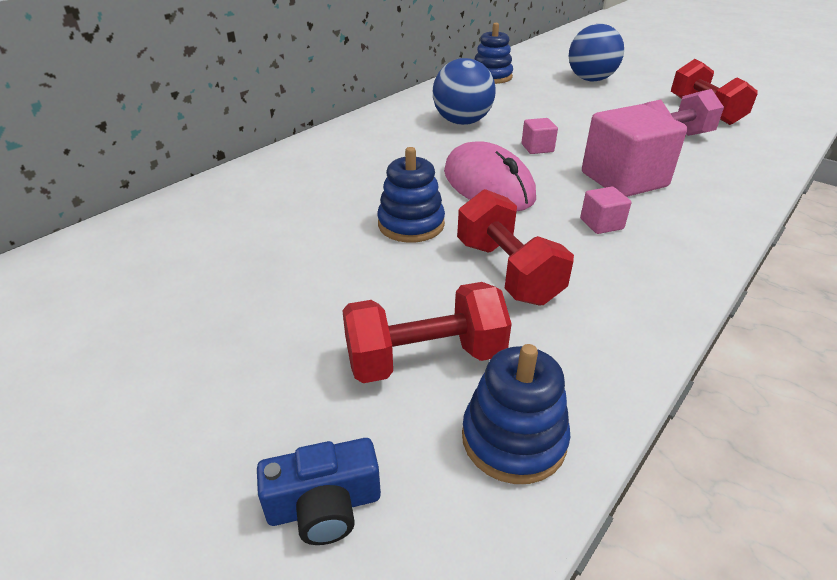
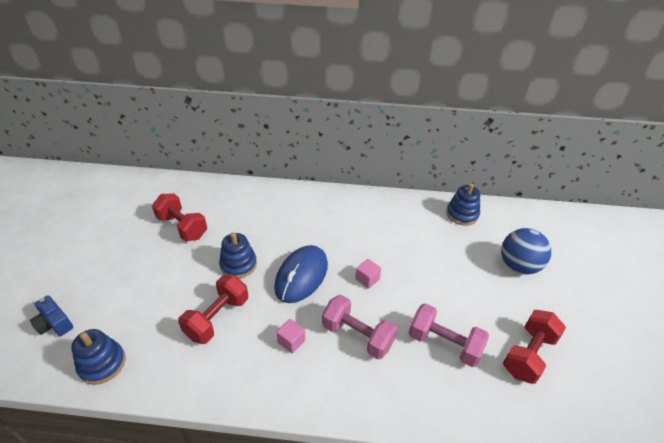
camera: 55 degrees right, 5 degrees up
(425, 358) = (139, 316): red dumbbell -> red dumbbell (182, 227)
(462, 122) = (373, 232): blue ball -> none
(488, 184) = (301, 276): pink mouse -> blue mouse
(624, 179) = (357, 336): pink cube -> pink dumbbell

